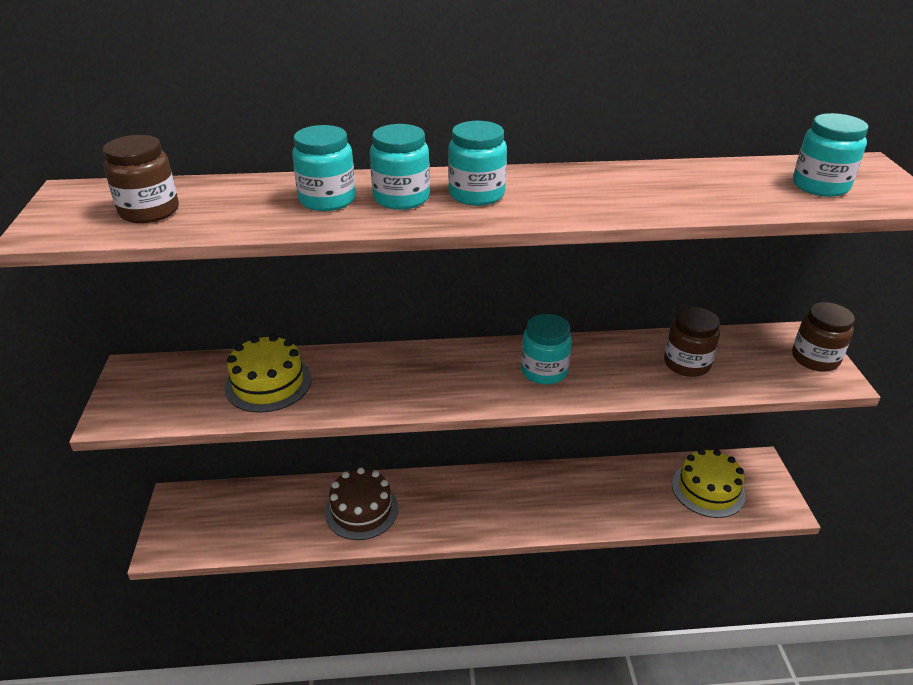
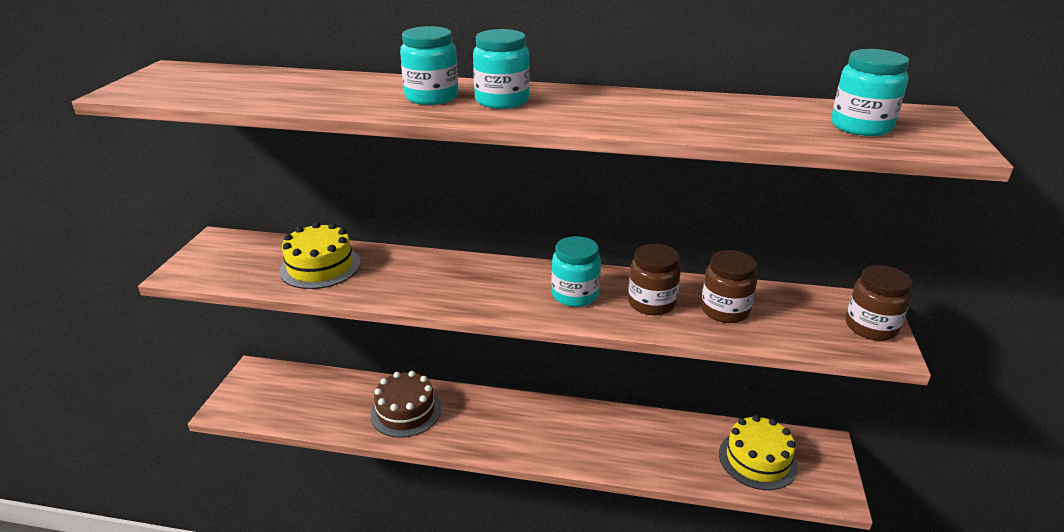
camera: 15 degrees right, 5 degrees down
(149, 211) = (216, 86): brown jar -> brown jar (651, 303)
(327, 200) = (367, 92): turquoise jar -> none

